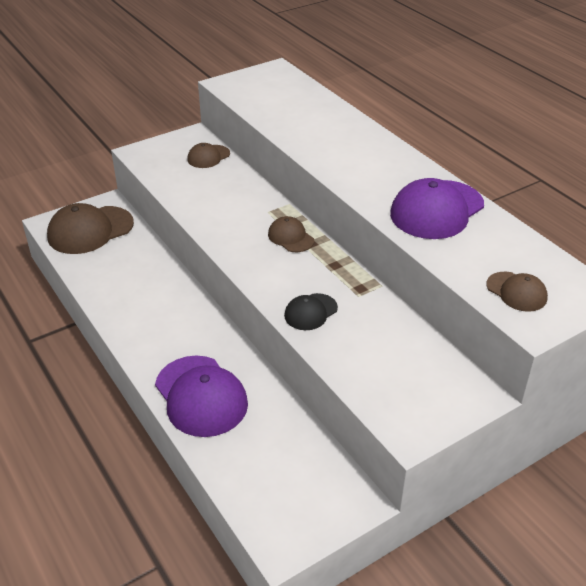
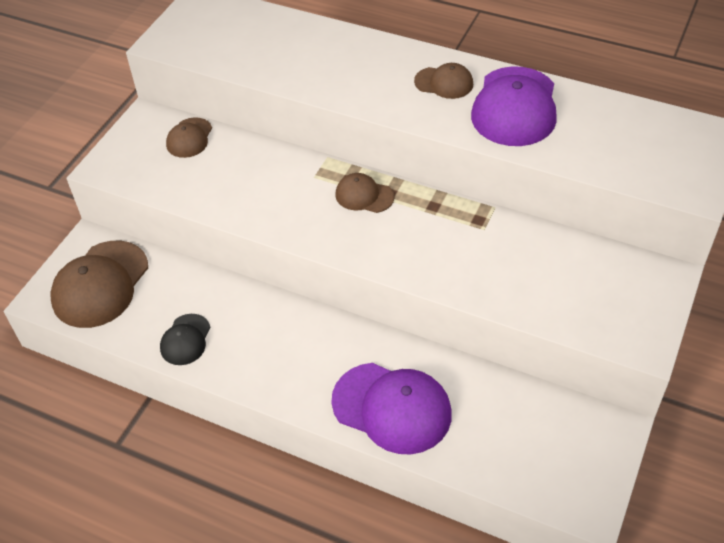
camera: 30 degrees left, 10 degrees up
(310, 312) = (456, 269): black cap -> black cap (185, 340)
(516, 292) = (655, 163): brown cap -> brown cap (444, 83)

